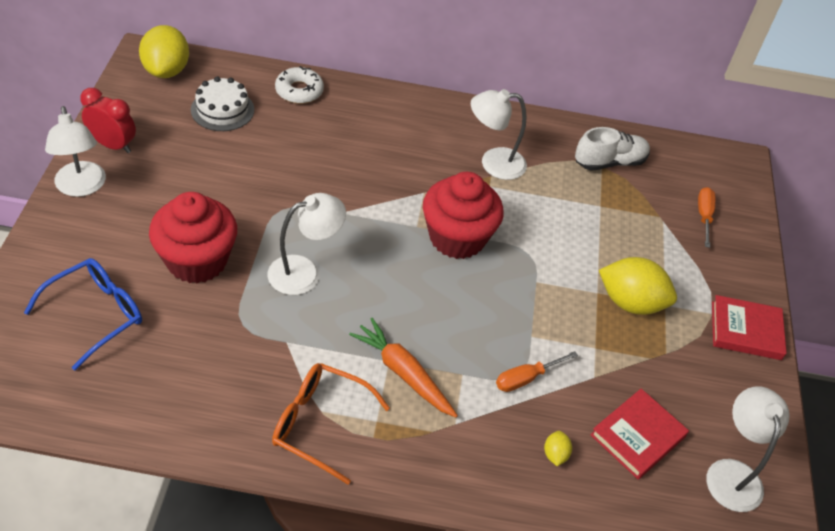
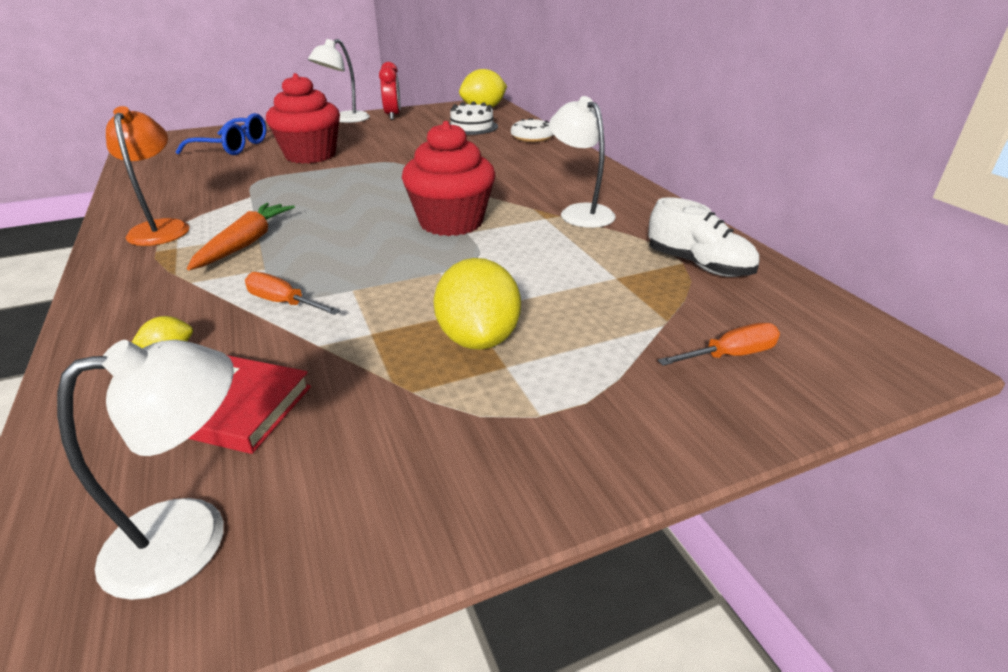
camera: 65 degrees right, 15 degrees down
(305, 272) = (335, 183): white lamp -> none
(319, 424) = (162, 228): orange glasses -> orange lamp
(746, 330) = (544, 464): red book -> none

